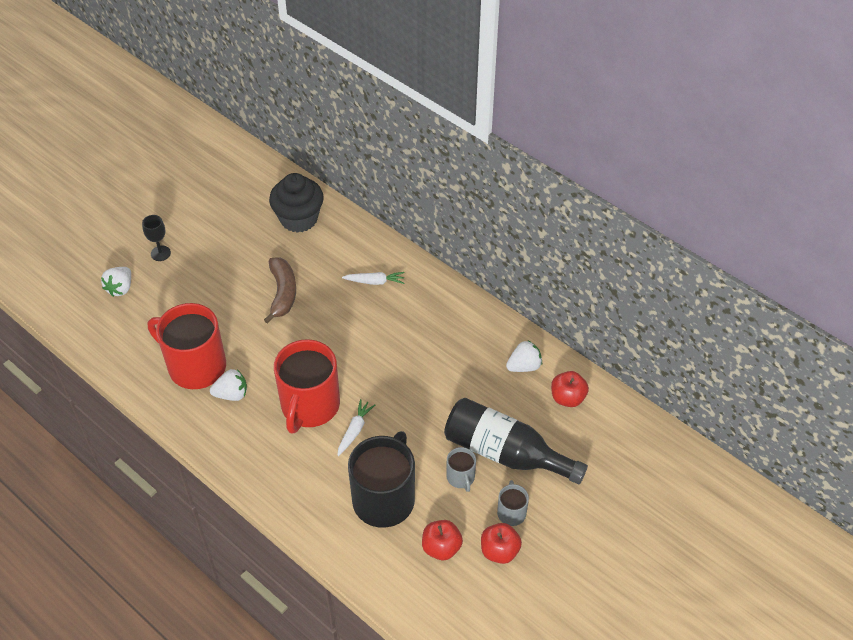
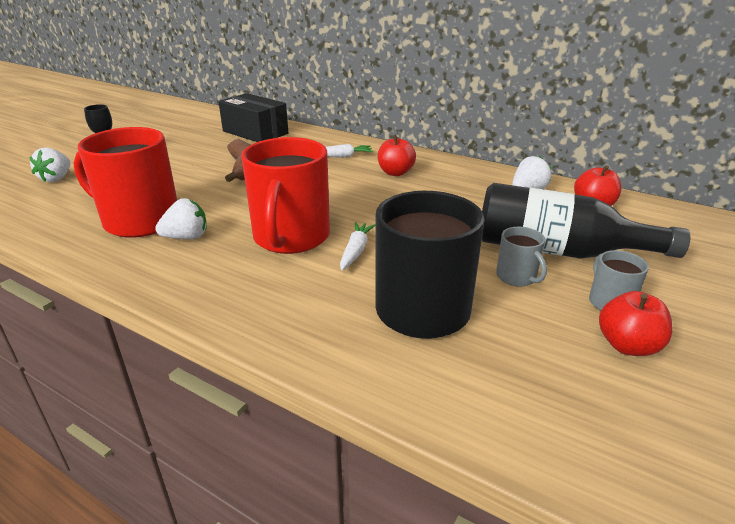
camera: 10 degrees left, 20 degrees down
(299, 219) = (255, 132): black cupcake -> black box
(441, 548) = (538, 353): red apple -> red apple (395, 172)

